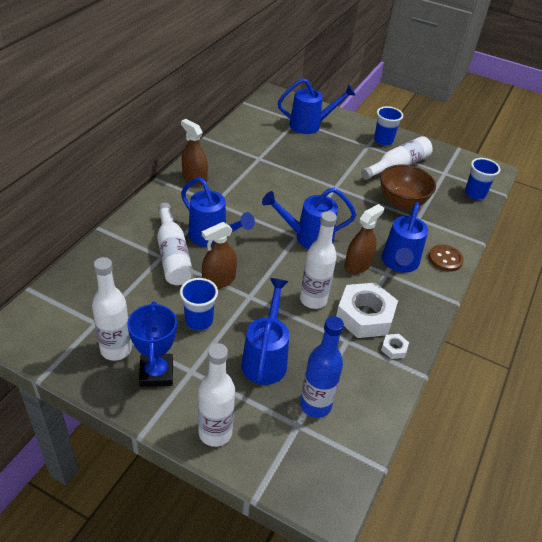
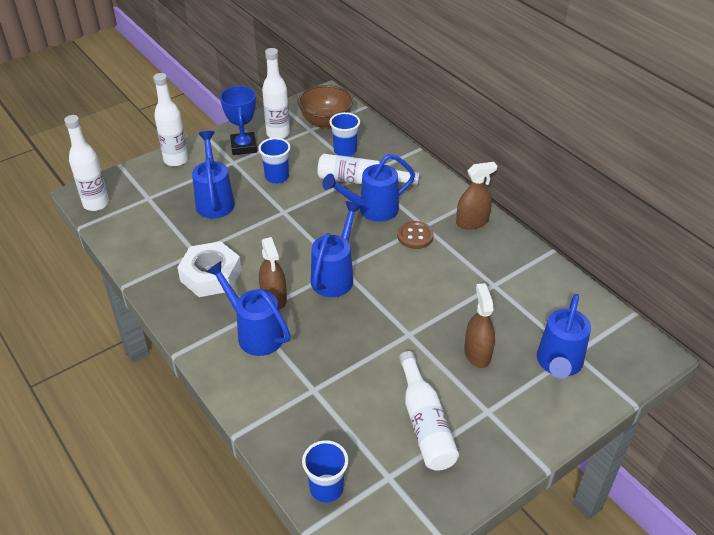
camera: 120 degrees right, 0 degrees up
(156, 373) = (243, 147): blue trophy -> blue trophy turned 60 degrees clockwise
(219, 280) = (313, 199): brown spray bottle -> brown spray bottle (477, 353)
(265, 358) = (214, 200): blue watering can -> blue watering can turned 135 degrees counterclockwise
(313, 300) = (252, 248): white bottle -> white bottle (96, 204)
(315, 405) = (154, 212): blue bottle -> none
(383, 140) = (495, 438): blue cup -> blue cup (345, 151)
(394, 348) = (163, 278): white nut -> none
(402, 202) = (350, 389): brown bowl -> brown bowl (326, 122)
(445, 259) = (235, 378): brown button -> brown button (415, 236)

